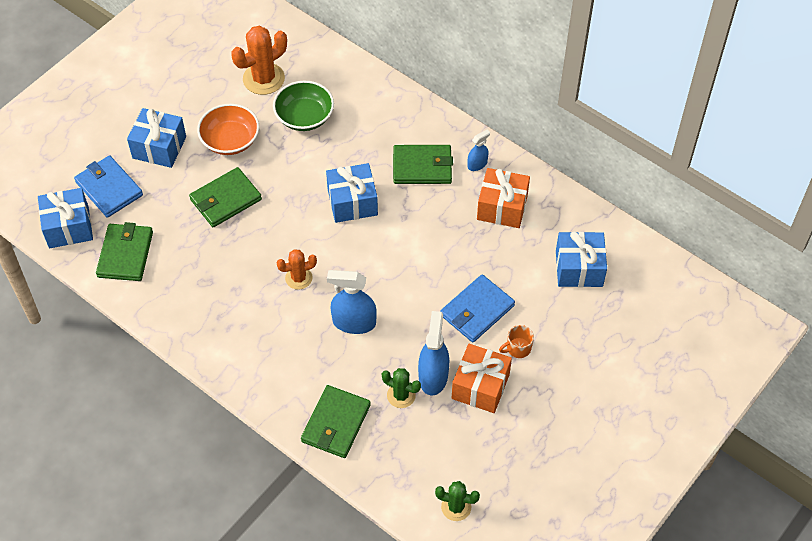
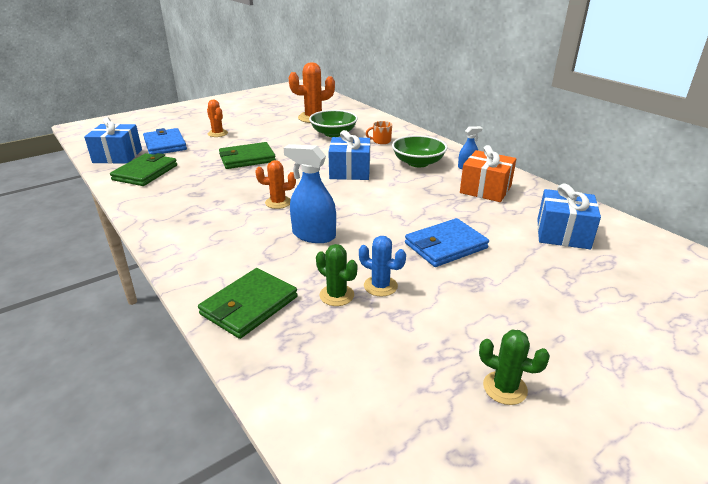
camera: 15 degrees right, 25 degrees down
(159, 147) = (217, 133): blue gift -> orange cactus
(230, 140) = (271, 136): orange bowl -> none
(422, 167) = (418, 162): green wallet -> green bowl
(433, 376) = (380, 286): blue spray bottle -> blue cactus
(456, 507) = (363, 427): green cactus -> green cactus (505, 388)
(480, 386) = (434, 304): orange gift -> none
(518, 348) = (487, 280): orange mug -> orange mug (381, 141)

